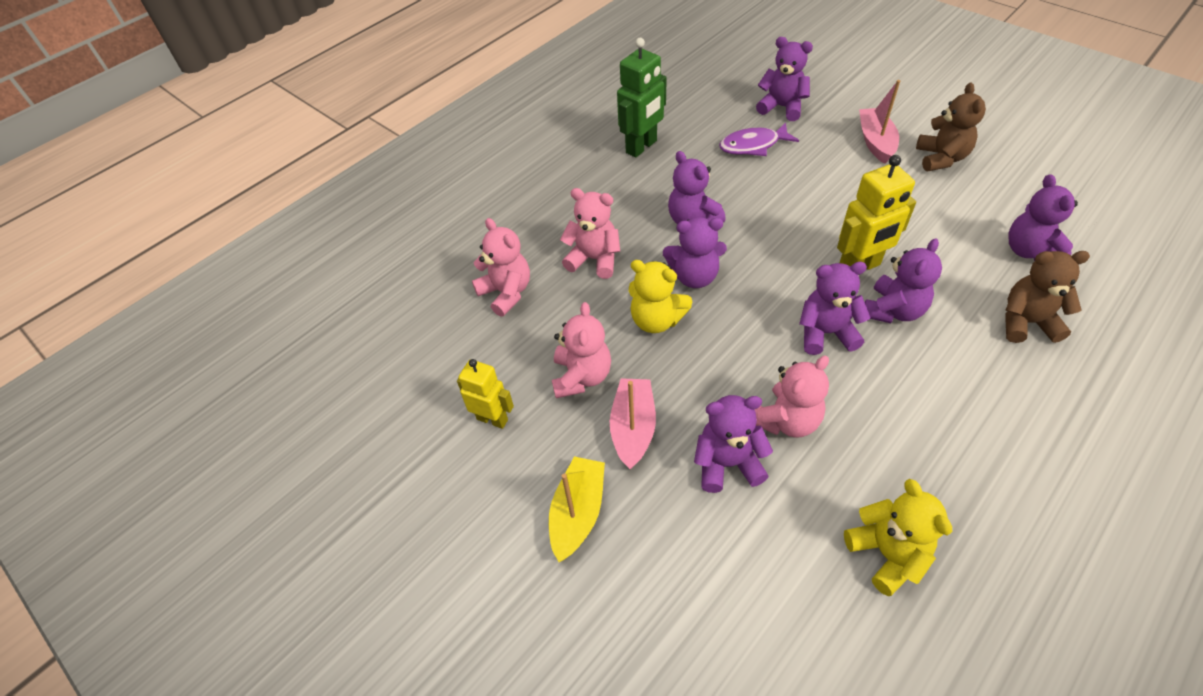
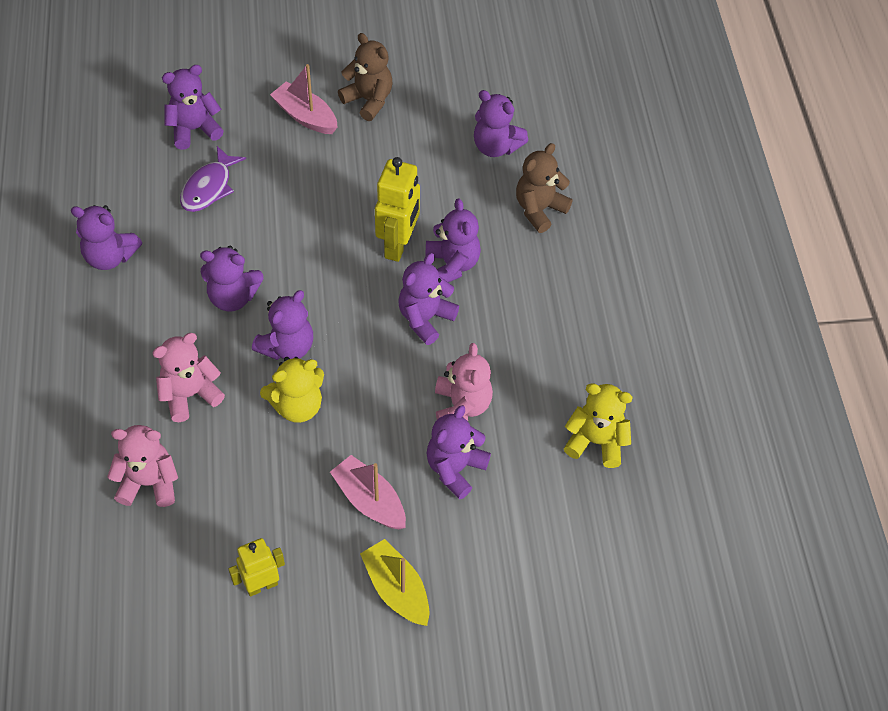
camera: 55 degrees left, 5 degrees up
(581, 376) = (291, 496): pink teddy bear -> none
(641, 147) = (110, 256): green robot -> purple teddy bear

